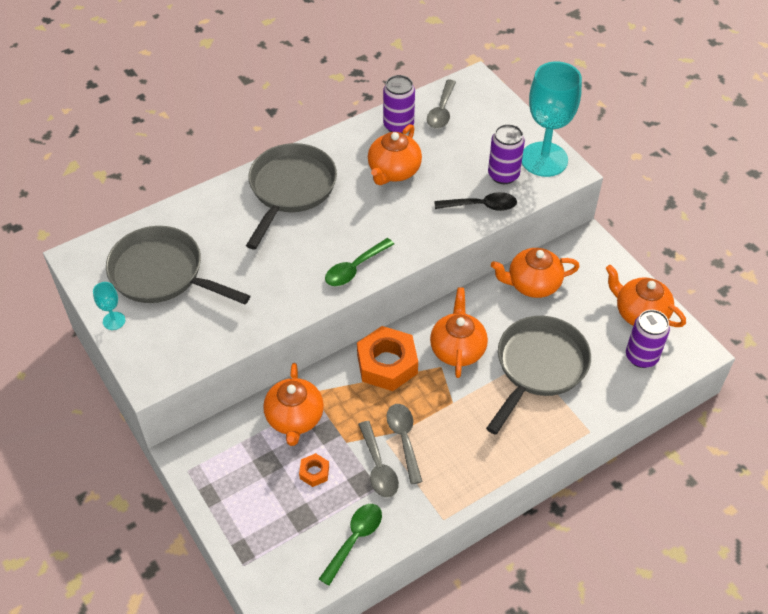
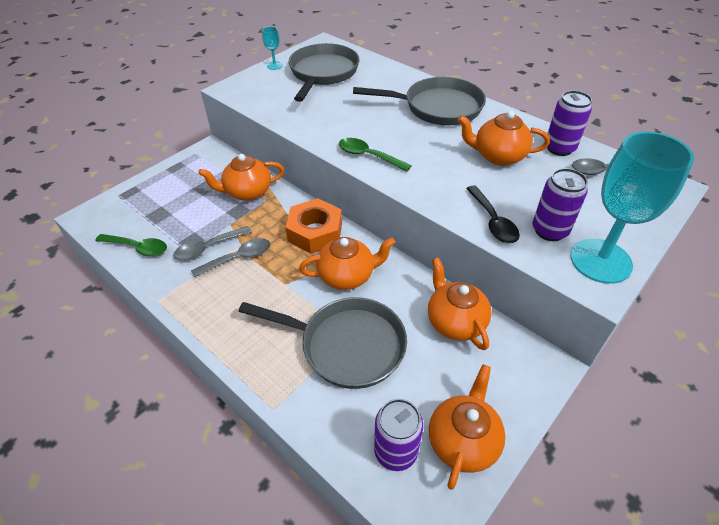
camera: 75 degrees right, 5 degrees down
(314, 472) = (199, 213): orange nut -> none

